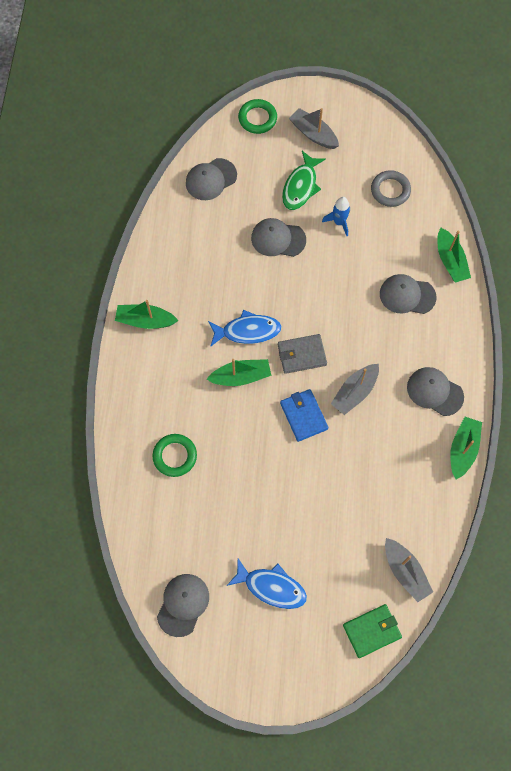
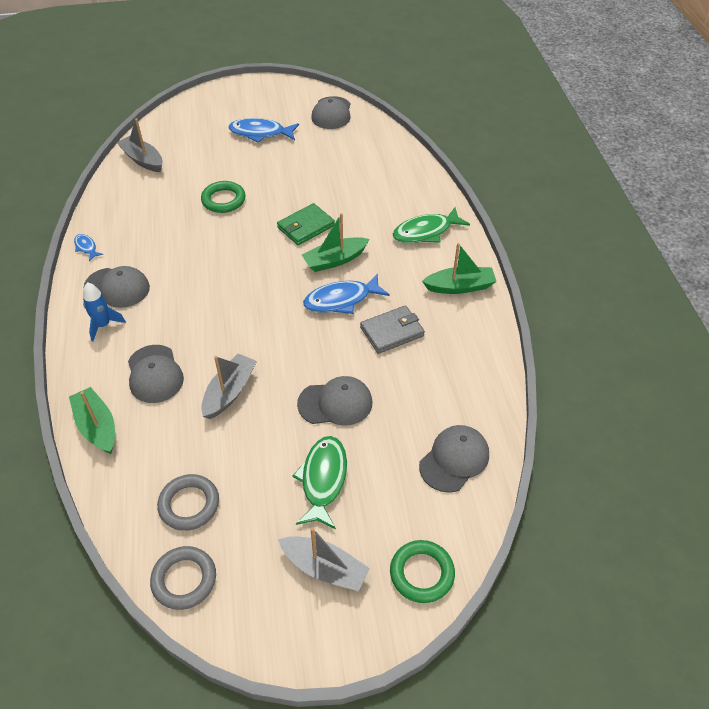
camera: 165 degrees right, 20 degrees down
(149, 390) = (426, 232): none -> green fish
(175, 456) = (377, 192): green ring -> green ring (223, 200)
(301, 355) = (273, 291): grey wallet -> grey wallet (392, 332)
(304, 416) = (259, 242): blue wallet -> none
(339, 222) = (258, 442): blue rocket -> blue rocket (103, 325)
(355, 392) = (207, 271): grey boat -> grey boat (229, 392)
(372, 631) = (169, 125): green wallet -> green wallet (306, 226)
(397, 147) = (184, 580): none -> grey ring
(407, 295) = (154, 374): grey cap -> grey cap turned 75 degrees clockwise
(462, 449) = (86, 247): green boat -> blue fish

